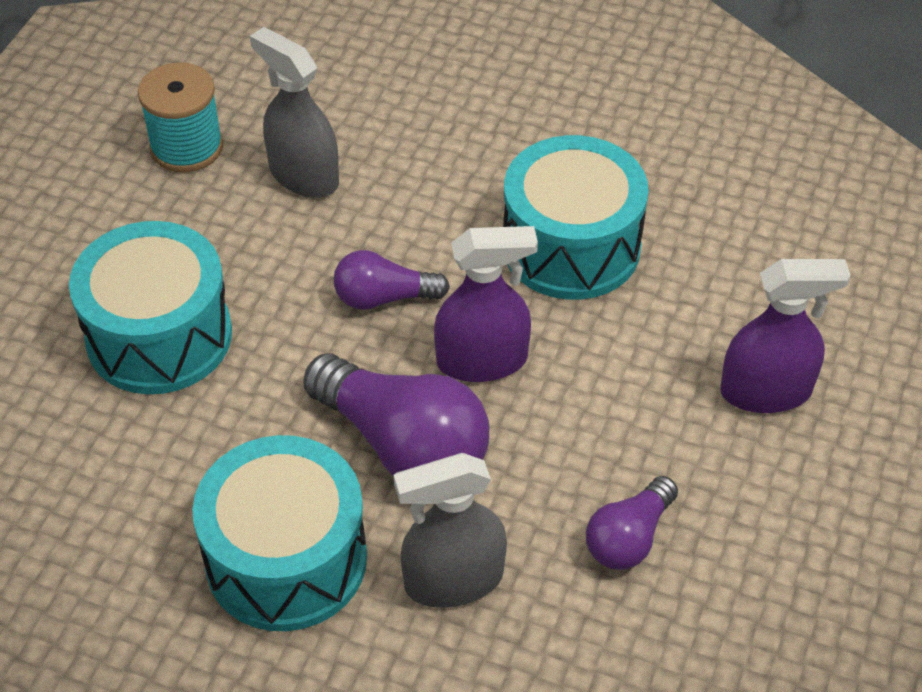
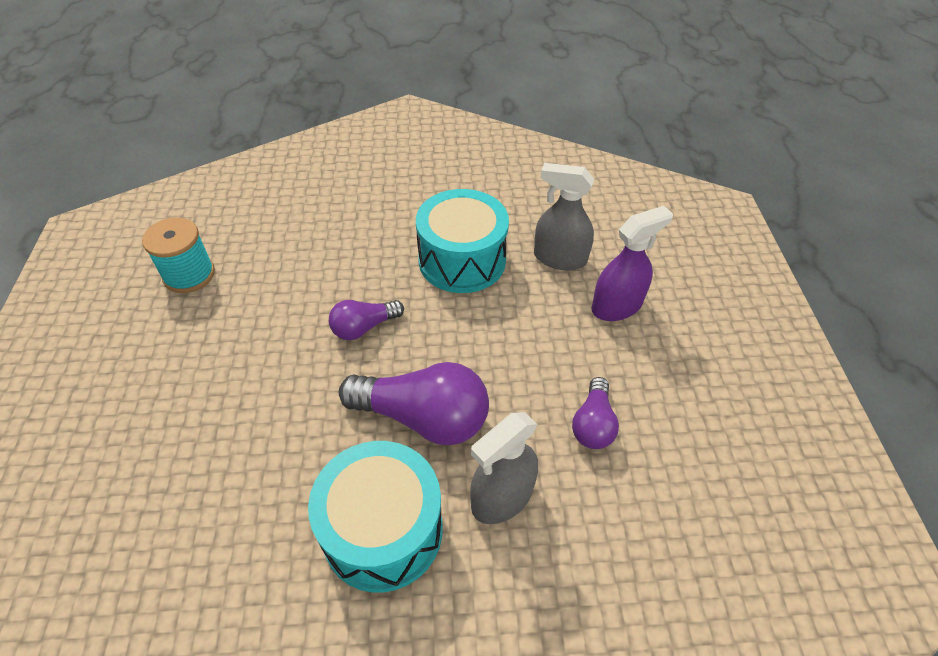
camera: 25 degrees left, 0 degrees up
(159, 336) = (221, 404): turquoise drum -> none
(303, 175) = (276, 269): grey spray bottle -> grey spray bottle (559, 258)
(482, 361) = (445, 345): purple spray bottle -> none

